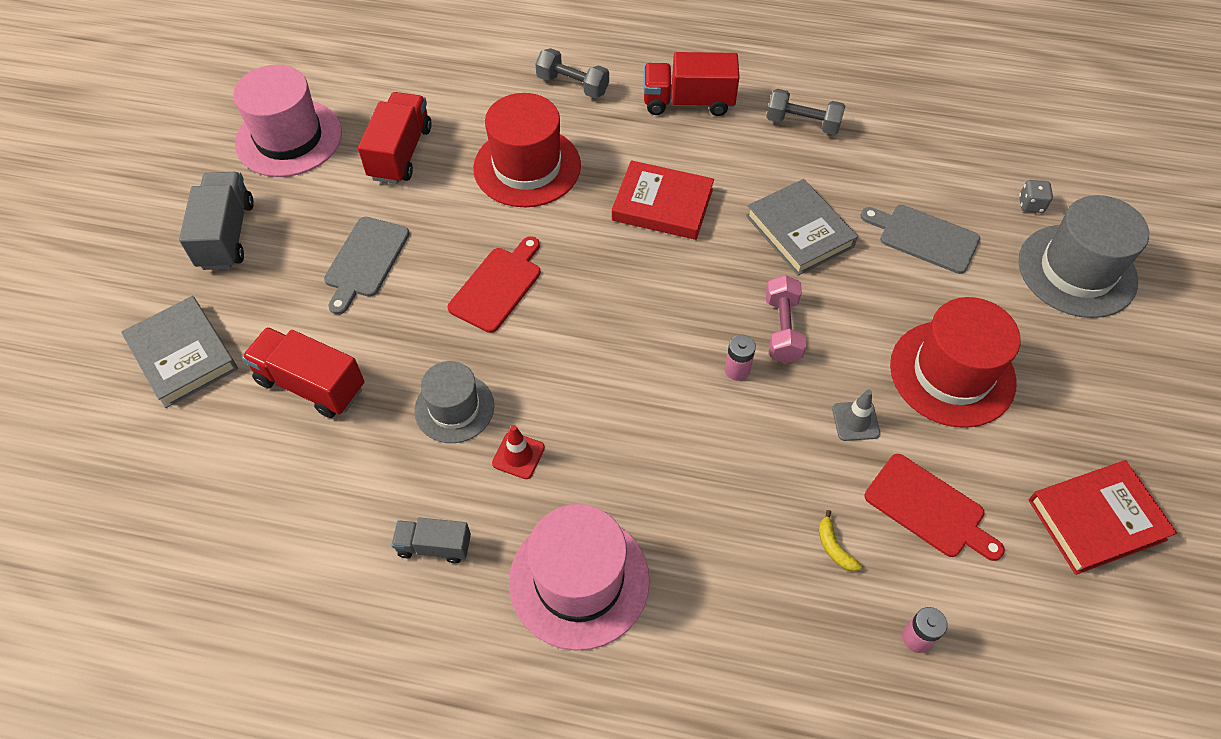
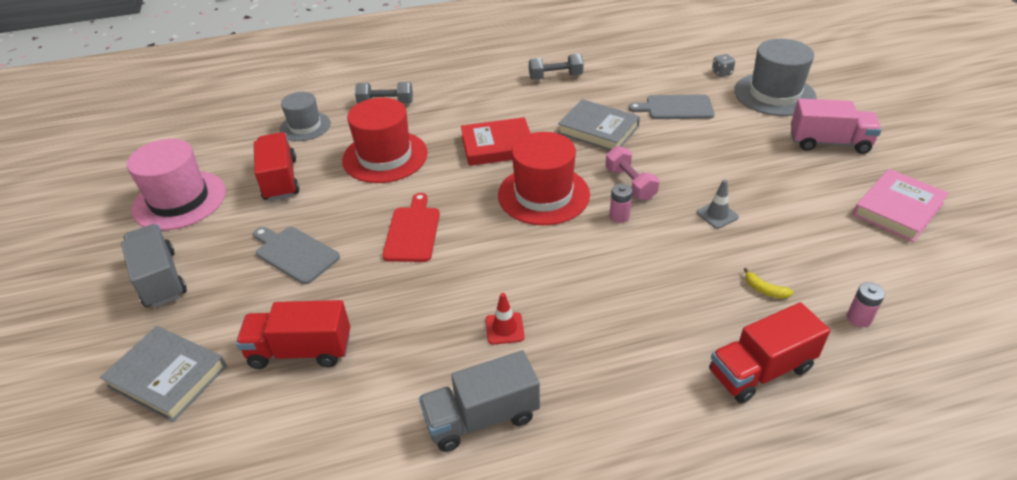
camera: 25 degrees left, 15 degrees down
(365, 261) = (295, 253): grey cutting board -> grey cutting board turned 135 degrees clockwise
(434, 546) = (482, 418): grey truck -> grey truck, size x1.69
(454, 408) = (432, 319): grey hat -> grey hat (305, 126)
(579, 580) = (611, 389): pink hat -> none
(688, 102) = (473, 88): red truck -> red truck (760, 370)
(929, 508) = (801, 243): red cutting board -> none
(952, 373) = (751, 168): red hat -> red hat (543, 195)
(1089, 380) = (829, 143): none -> pink truck
(1096, 520) = (898, 209): red book -> pink book

